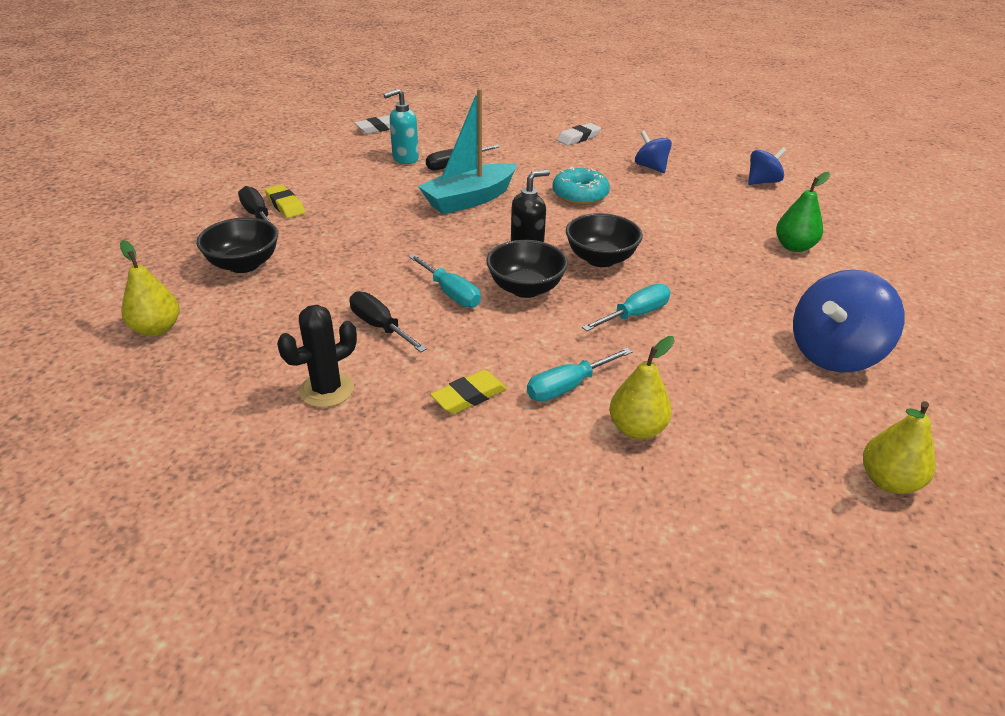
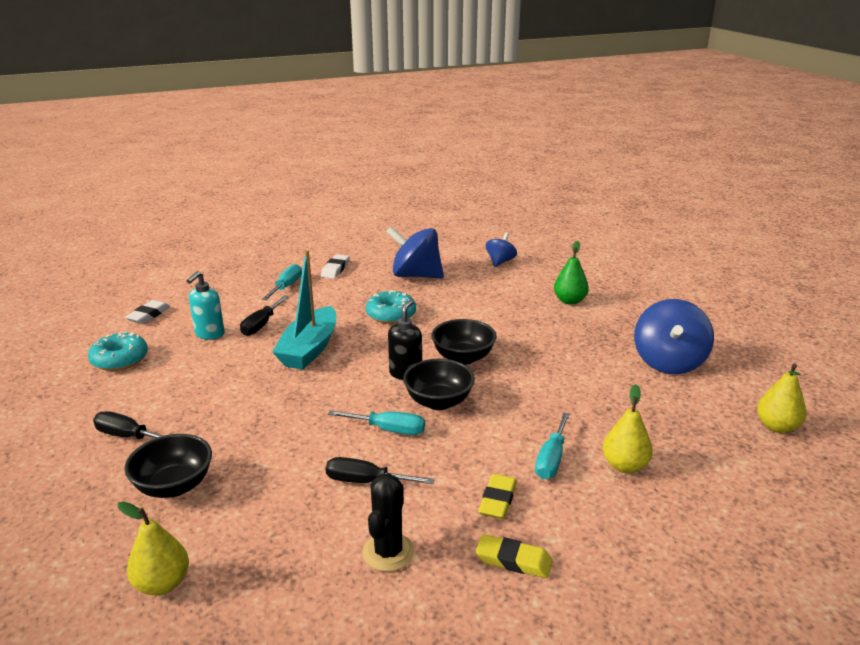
camera: 35 degrees left, 10 degrees down
(285, 205) = (145, 416): yellow eraser -> yellow eraser (513, 560)
(318, 156) = (120, 359): none -> turquoise donut
(635, 314) = (532, 388): turquoise screwdriver -> turquoise screwdriver (286, 286)
(651, 167) = (416, 275): blue spinning top -> blue spinning top, size x1.78

